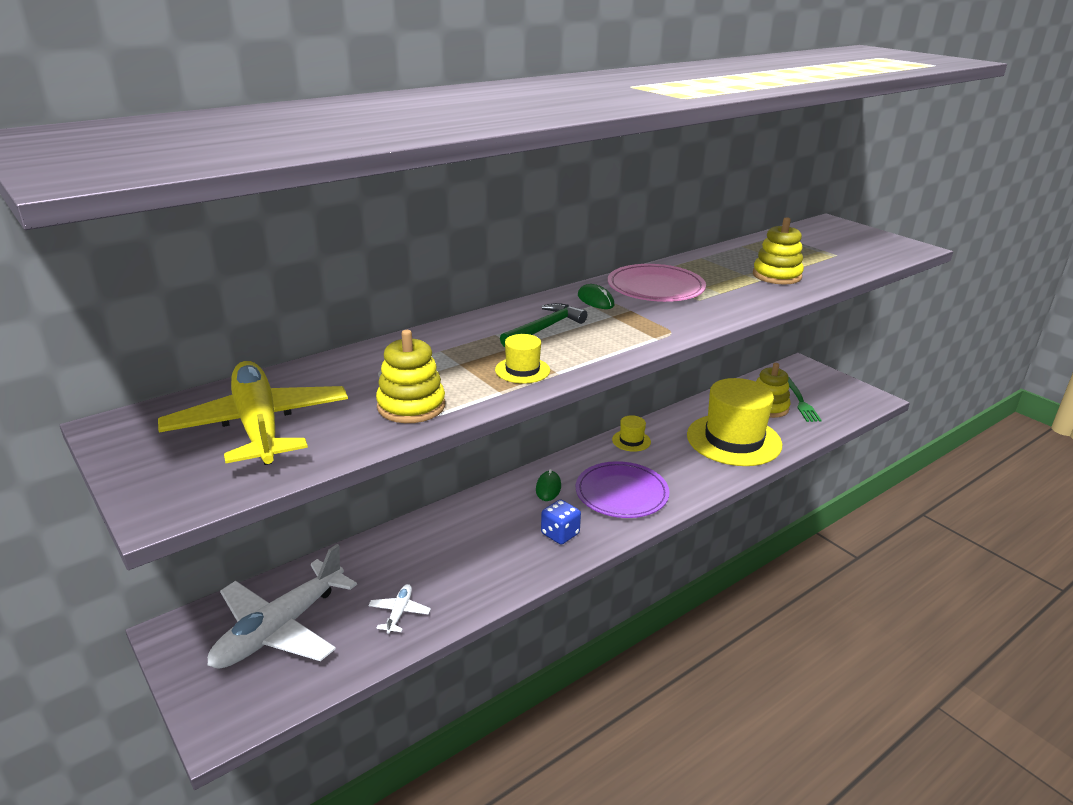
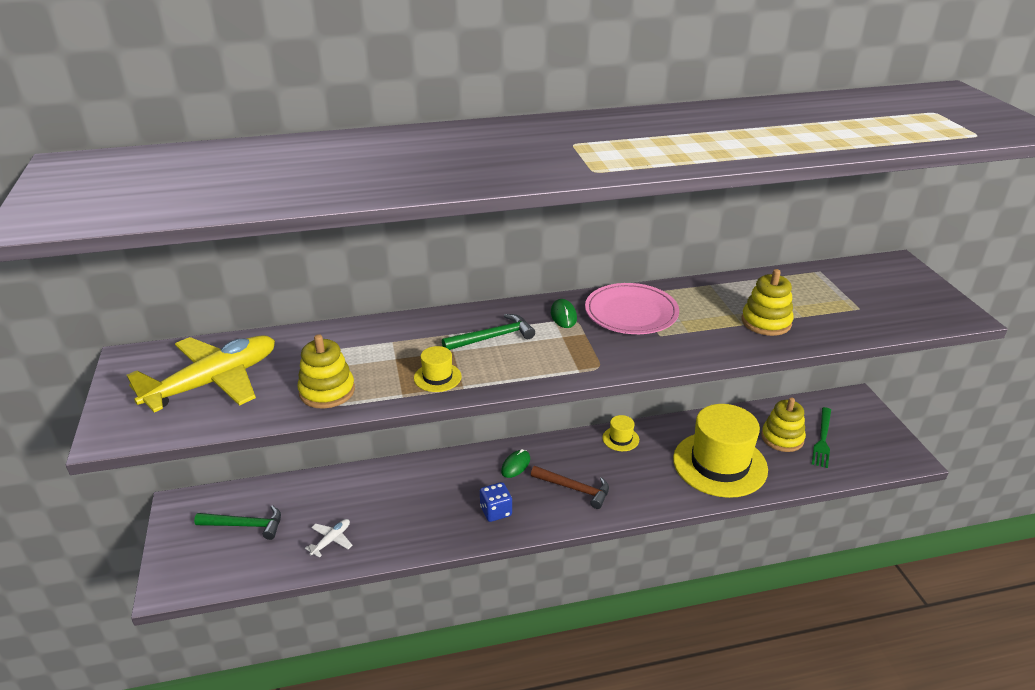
camera: 25 degrees right, 5 degrees up
(258, 426) = (214, 382): yellow plane -> yellow plane turned 45 degrees clockwise
(280, 629) = (245, 525): white plane -> green hammer
(621, 493) = (574, 489): purple plate -> brown hammer

